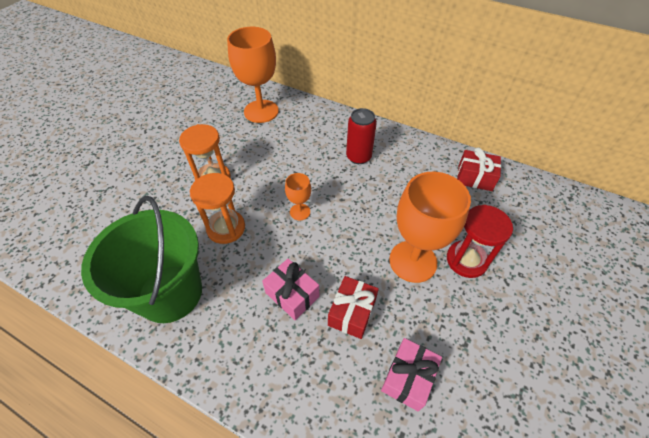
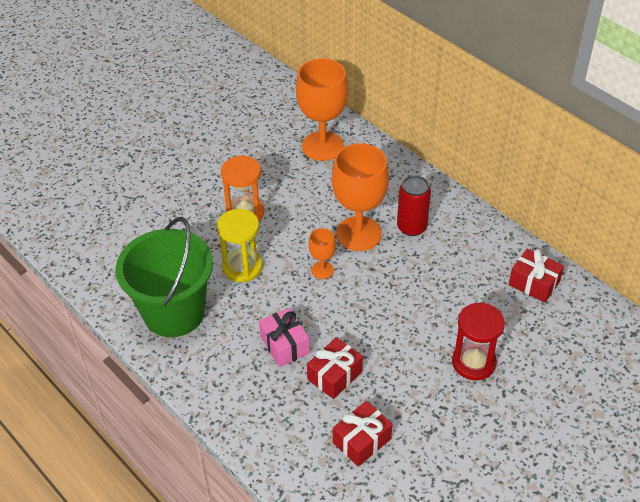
camera: 20 degrees right, 5 degrees down
(226, 228) = (242, 267): orange hourglass -> yellow hourglass
(408, 378) = (362, 441): pink gift -> red gift
(413, 261) = (417, 348): orange goblet -> orange goblet (358, 233)

